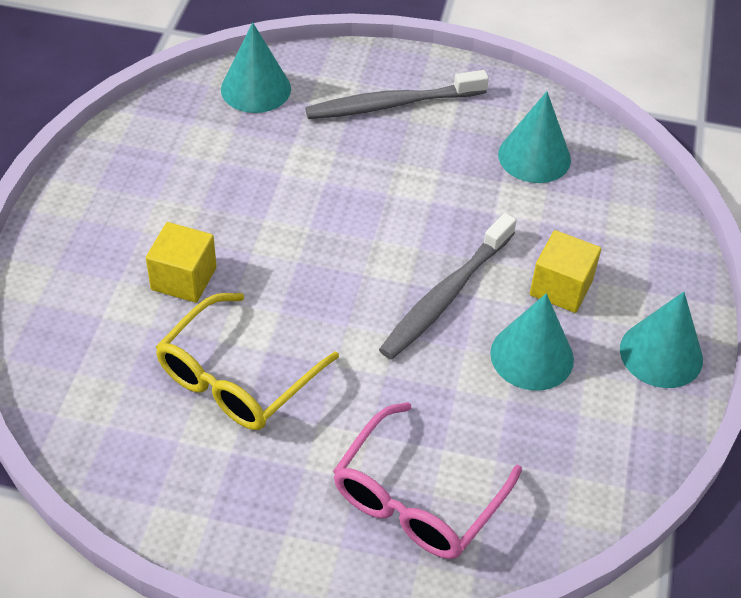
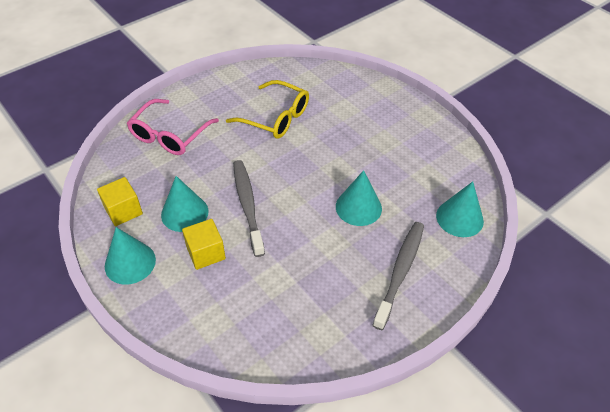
camera: 130 degrees right, 0 degrees up
(184, 278) = (343, 128): yellow cube -> yellow cube (123, 211)
(236, 378) = (276, 118): yellow glasses -> yellow glasses turned 135 degrees clockwise
(417, 499) = (169, 135): pink glasses -> pink glasses turned 135 degrees counterclockwise
(534, 157) = (300, 312): turquoise cone -> turquoise cone (358, 207)

